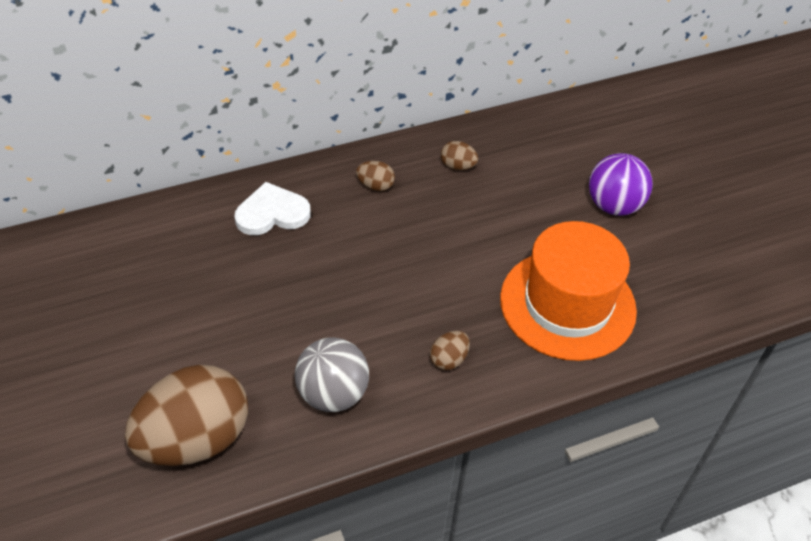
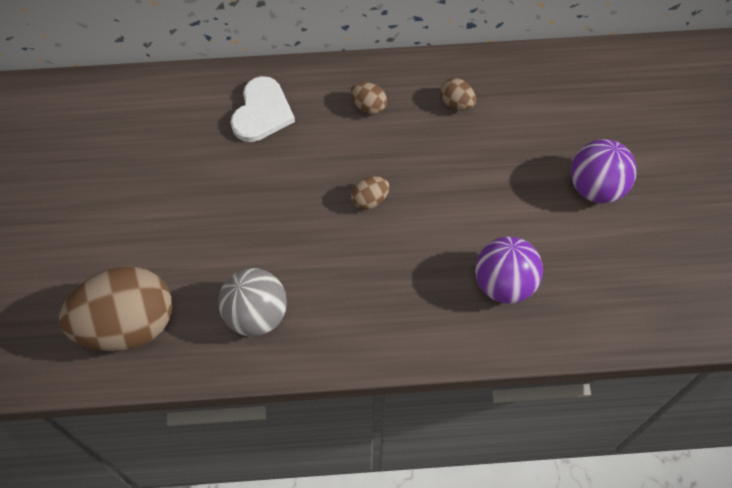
camera: 20 degrees right, 15 degrees up
(272, 213) = (262, 112): white heart -> white heart turned 105 degrees clockwise
(449, 359) = (370, 308): brown egg -> brown egg (369, 199)
(567, 304) = (504, 282): orange hat -> purple ball

